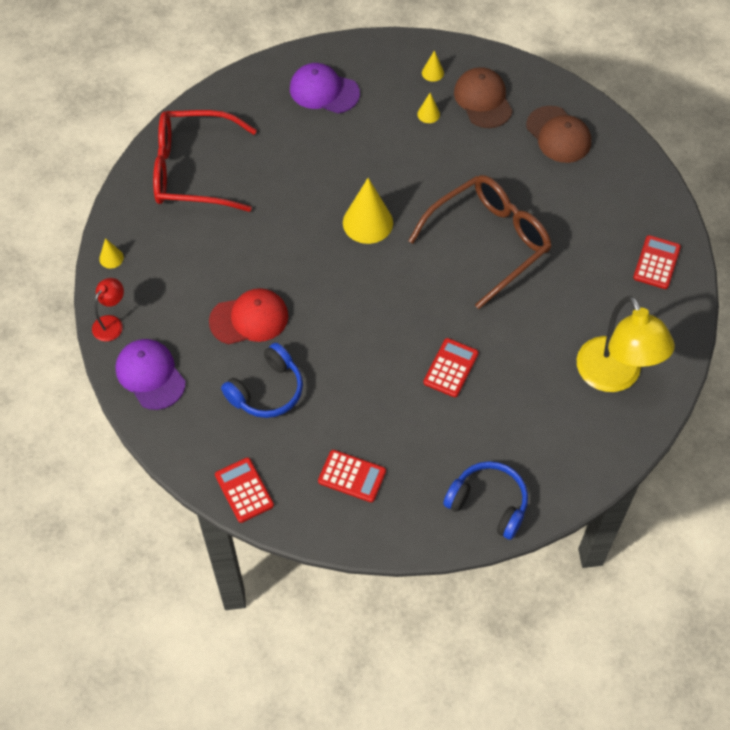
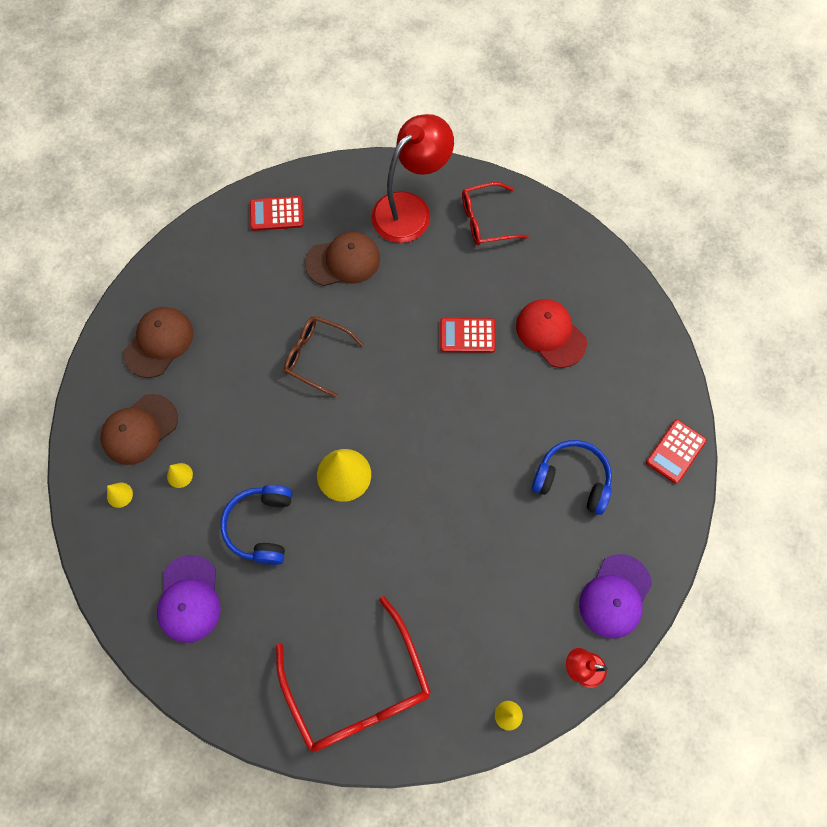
camera: 115 degrees left, 10 degrees up
(249, 319) = (507, 534): red cap -> red cap (550, 333)
(352, 476) = (612, 370): red calculator -> none
(488, 503) = (576, 259): blue headphones -> blue headphones (261, 526)
(489, 242) = (317, 356): brown glasses -> brown glasses, size x0.59
(571, 439) = (486, 220): none -> red glasses
(579, 298) = (343, 261): none -> brown cap
(614, 377) = (410, 209): yellow lamp -> red lamp

